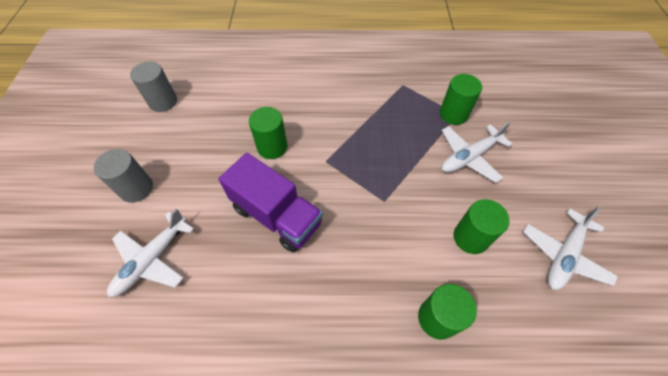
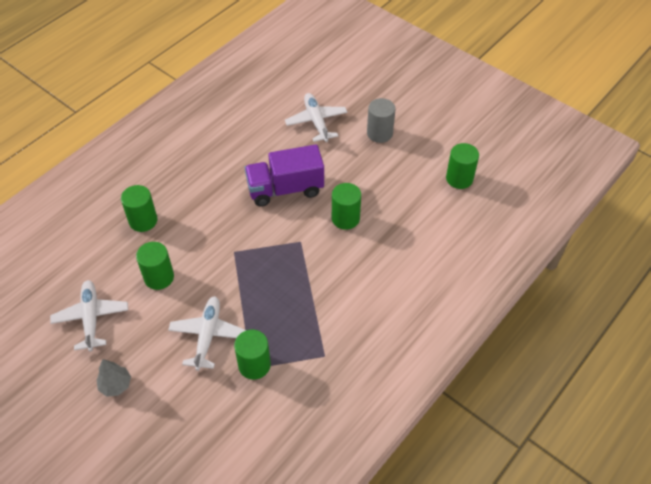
camera: 130 degrees right, 5 degrees down
(163, 102) = (459, 178): grey cylinder -> green cylinder
(572, 181) = (116, 385): none -> grey tree

